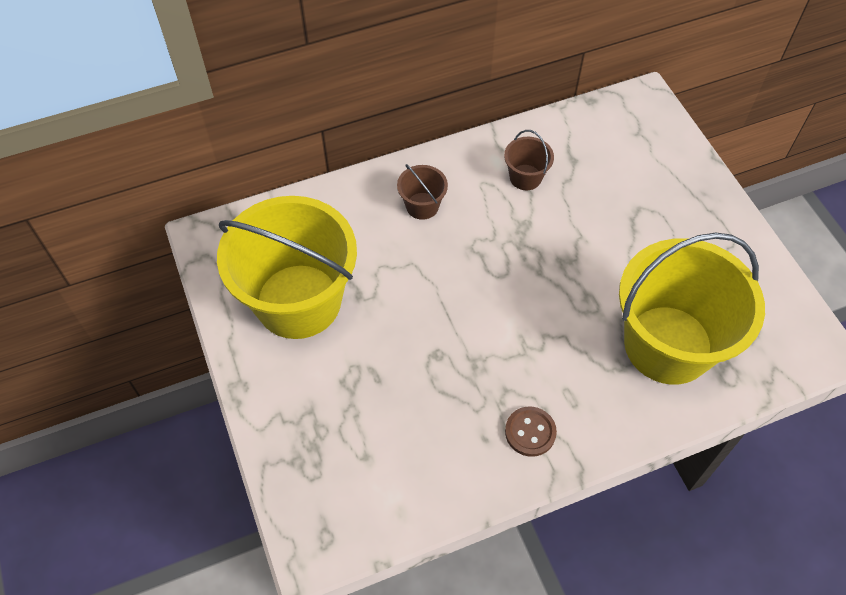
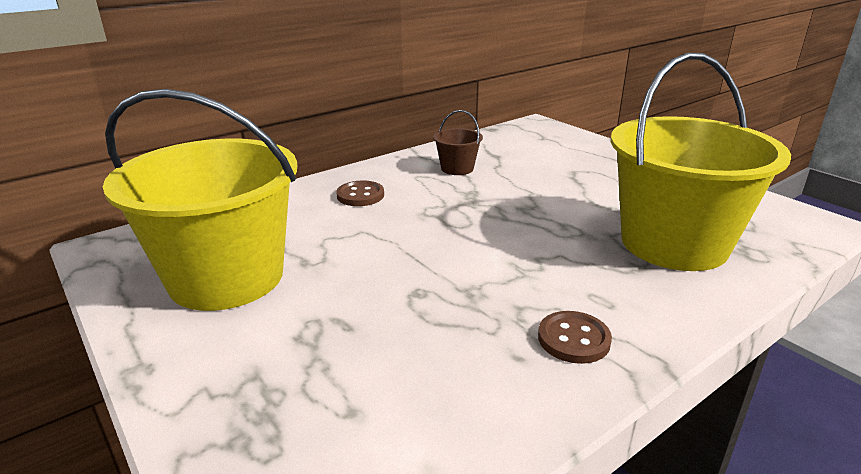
camera: 15 degrees left, 30 degrees down
(422, 206) = (360, 195): brown bucket -> brown button

